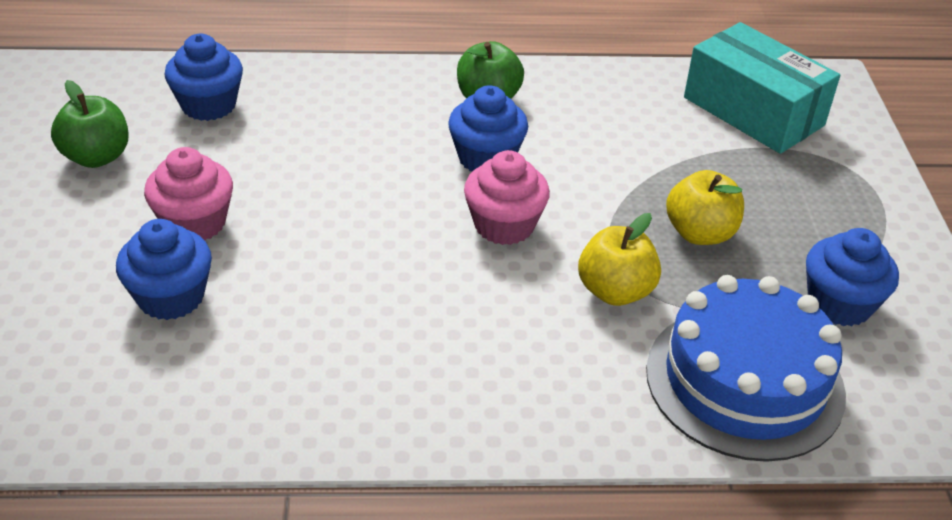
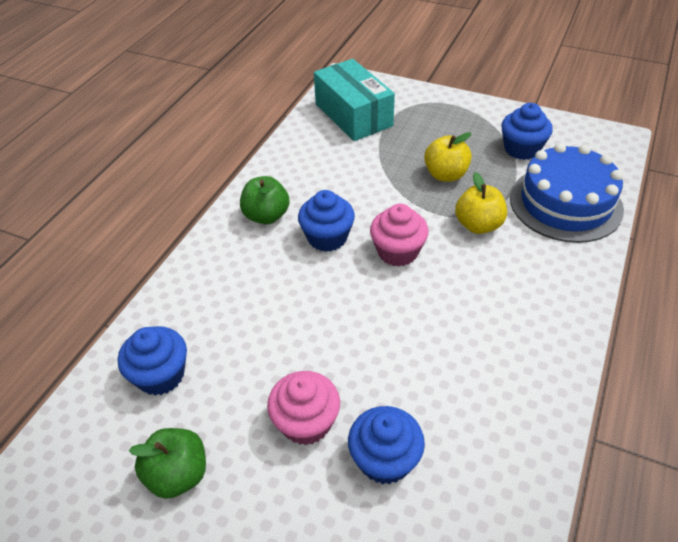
camera: 60 degrees left, 5 degrees up
(753, 111) = (353, 115): turquoise box -> turquoise box turned 75 degrees clockwise

